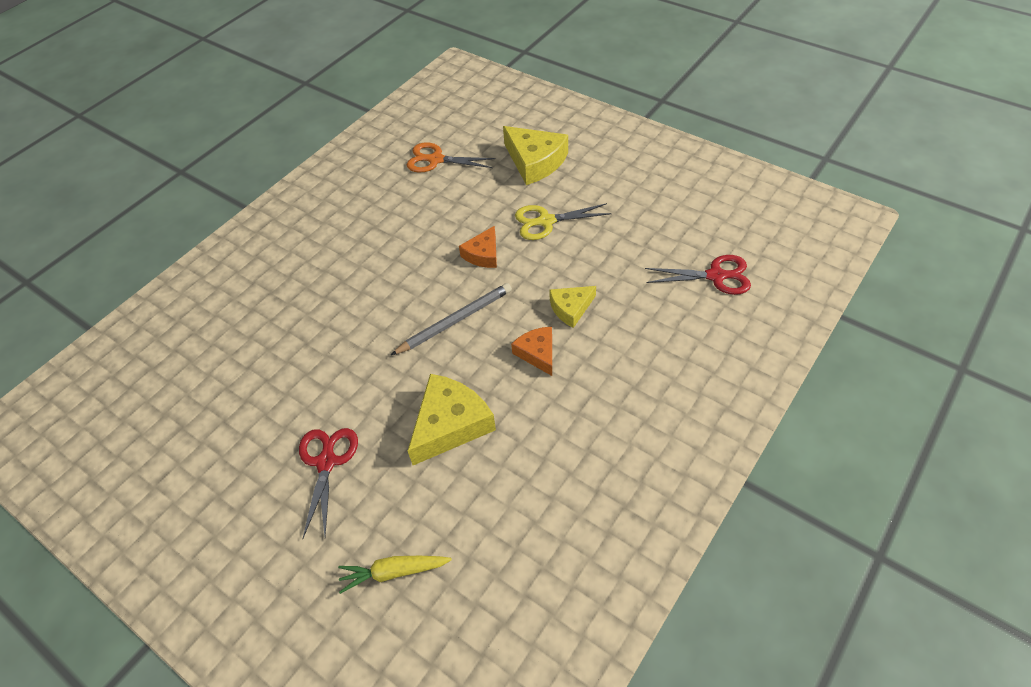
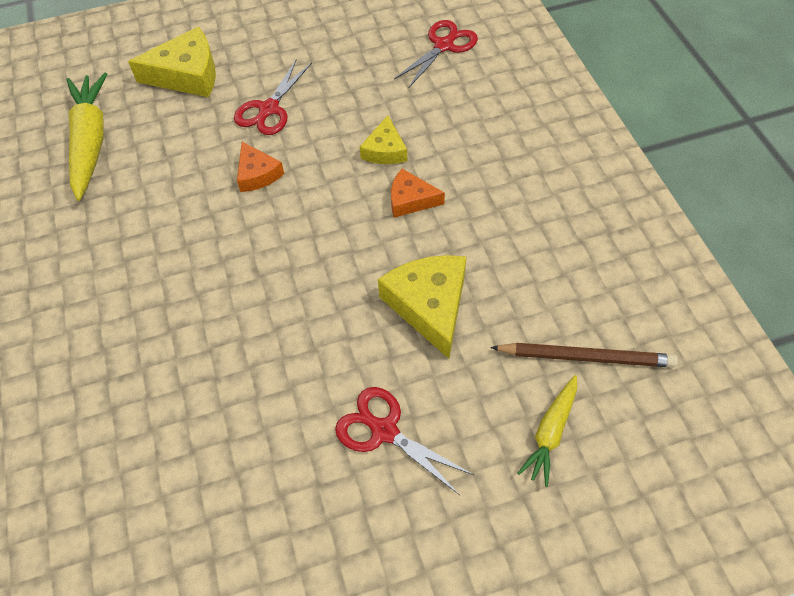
camera: 55 degrees left, 5 degrees up
(436, 160) = (90, 141): orange scissors -> yellow carrot
(455, 321) = (315, 238): grey pencil -> none
(481, 559) = (585, 357): none -> brown pencil
(546, 221) = (269, 109): yellow scissors -> red scissors

